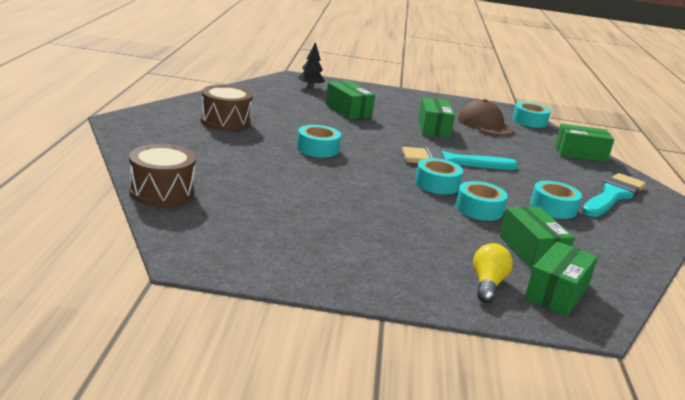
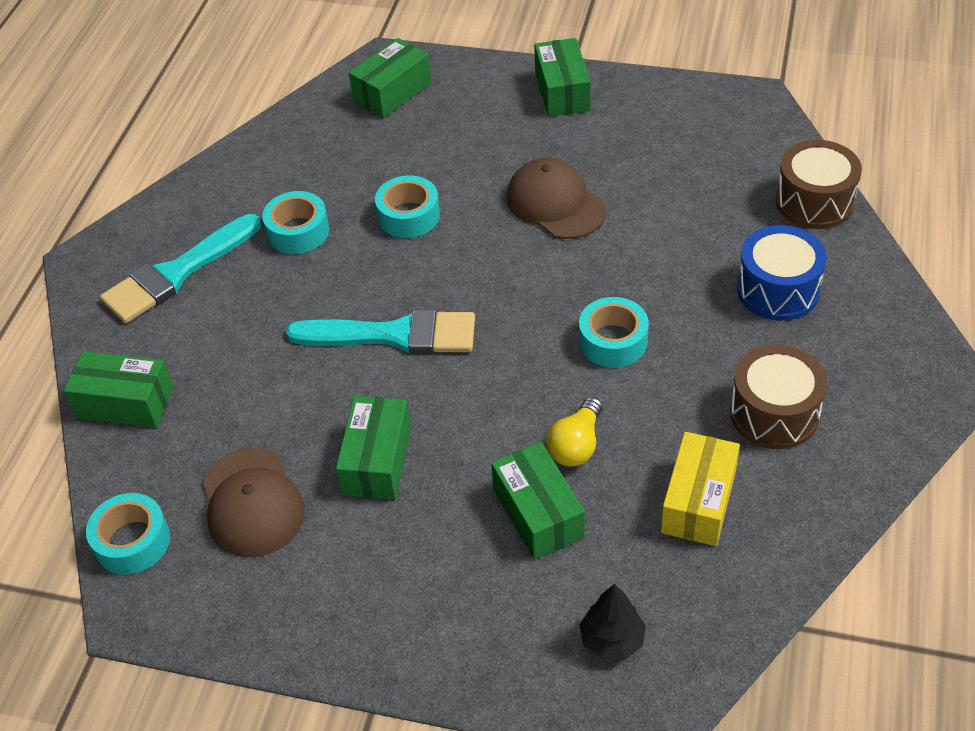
camera: 165 degrees left, 25 degrees up
(208, 157) = (778, 290): none -> blue drum
(271, 106) = (698, 502): none -> yellow box
(370, 207) = (555, 203): none -> brown cap
(437, 184) = (445, 266): turquoise tape -> none
(487, 284) = (460, 97): yellow light bulb -> yellow light bulb (576, 445)
(531, 251) = (383, 146): green box -> green box (562, 92)

